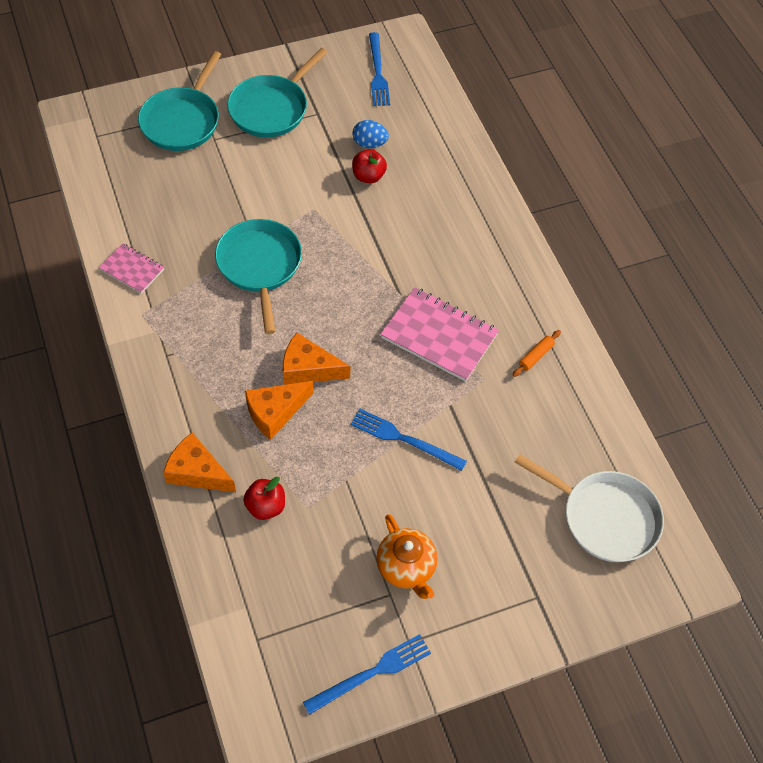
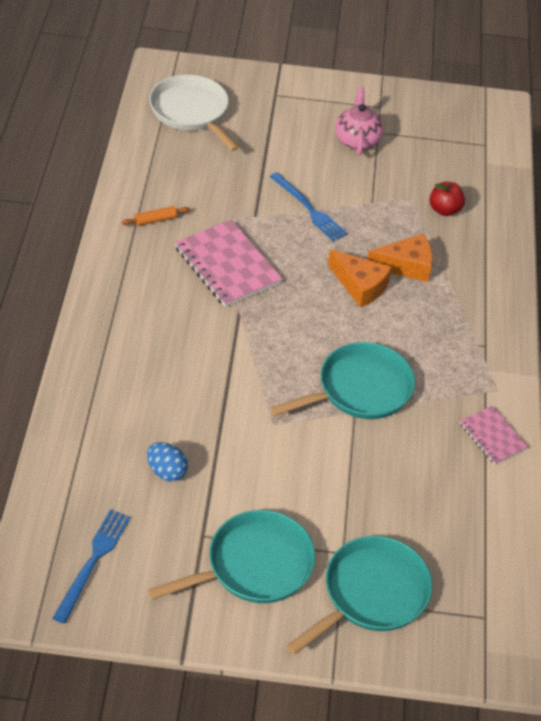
camera: 155 degrees left, 10 degrees down
(197, 472) = (490, 251): orange cheese -> none
(259, 265) = (360, 389): turquoise pan -> turquoise pan turned 135 degrees counterclockwise
(368, 176) = (193, 435): red apple -> none
(371, 673) = (414, 102): blue fork -> none
(406, 568) = (357, 140): orange teapot -> pink teapot

